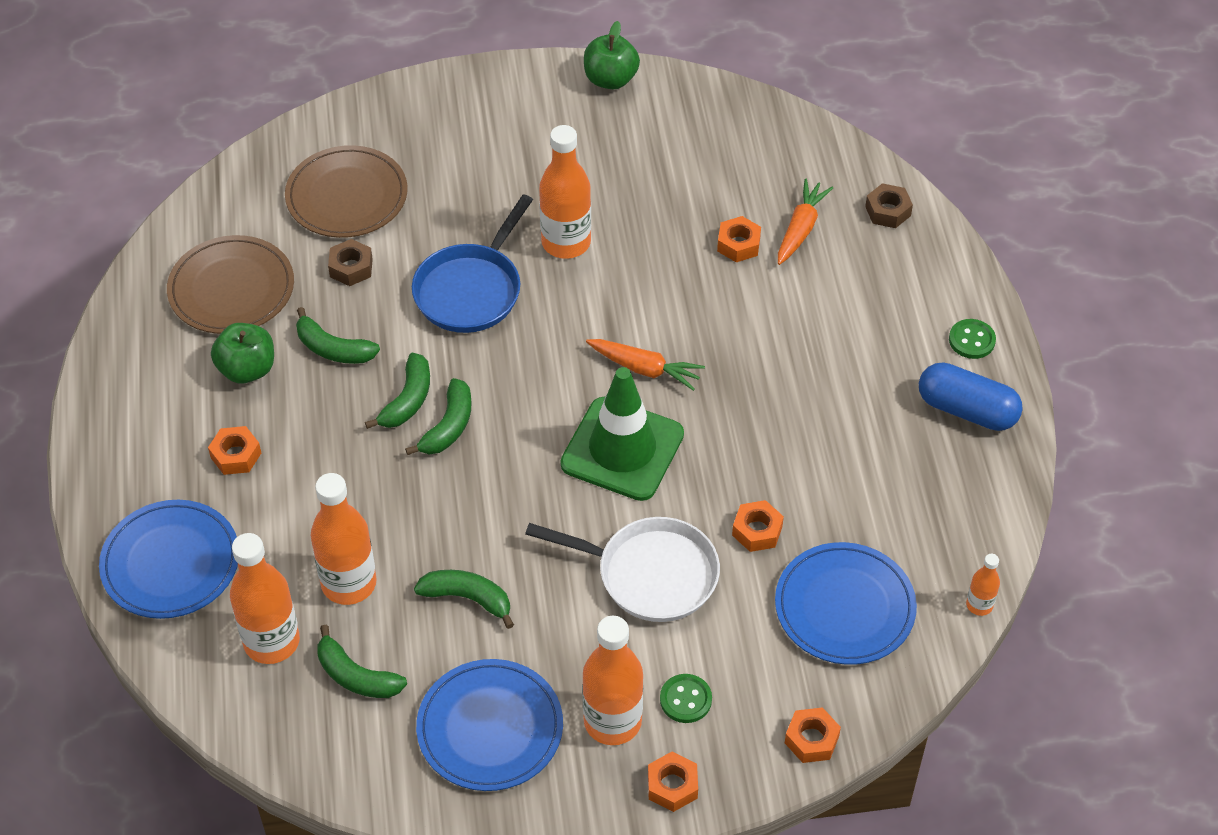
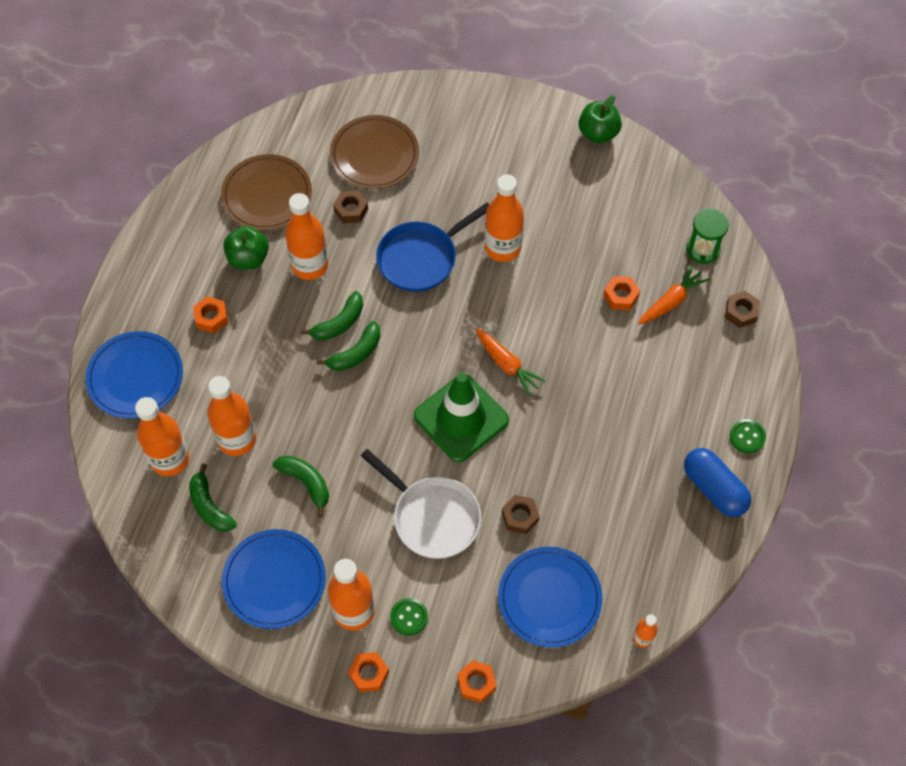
camera: 25 degrees right, 10 degrees up
(333, 349) = (310, 265): green banana -> orange bottle
(757, 531) = (520, 516): orange nut -> brown nut
(805, 160) = (703, 249): none -> green hourglass

